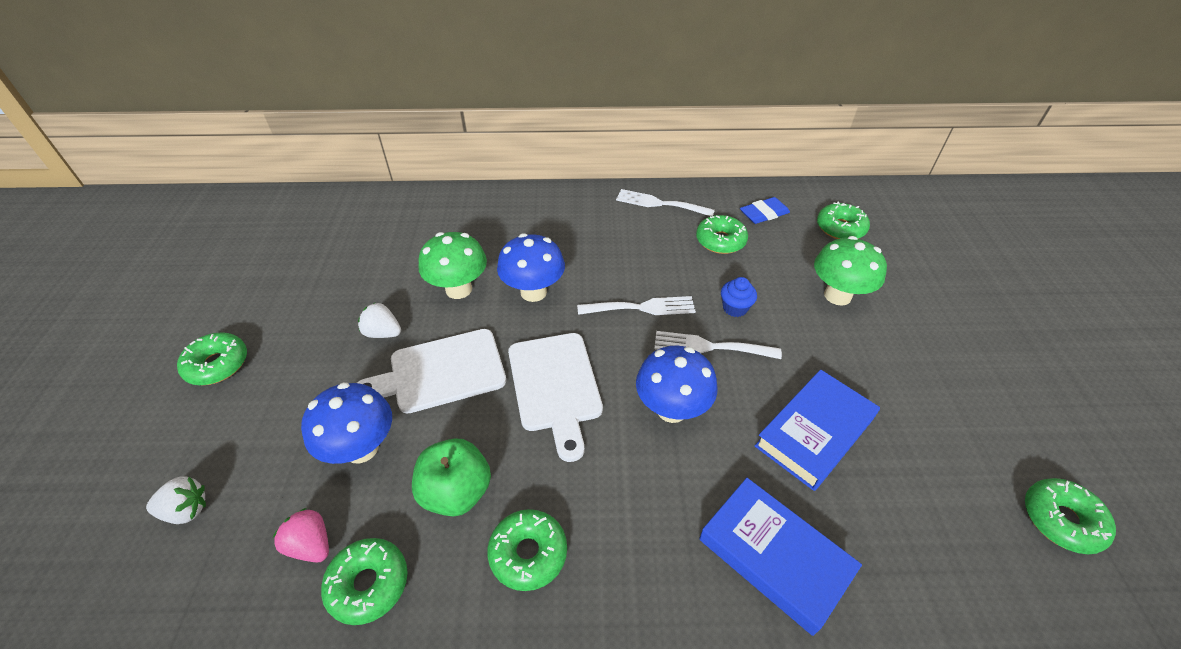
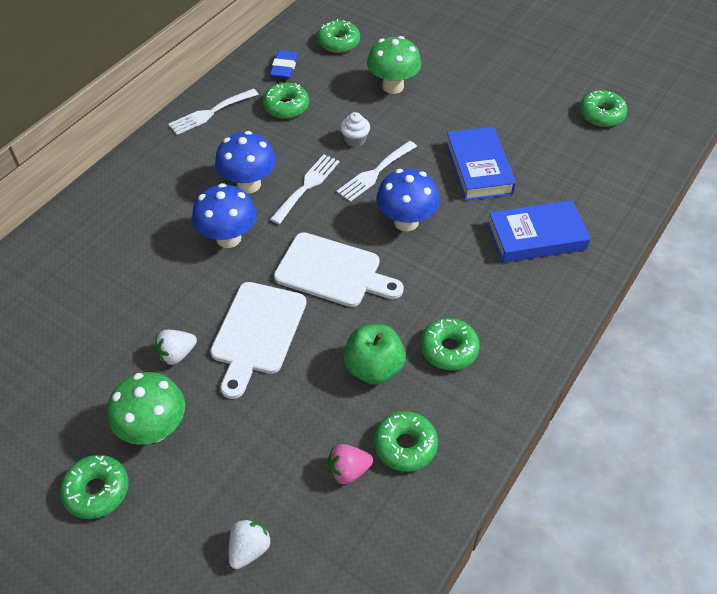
camera: 55 degrees left, 5 degrees up
(361, 448) = (287, 411): blue mushroom -> blue mushroom (249, 184)
(458, 289) = (176, 283): green mushroom -> green mushroom (154, 429)
(735, 308) = (355, 140): blue cupcake -> white cupcake

